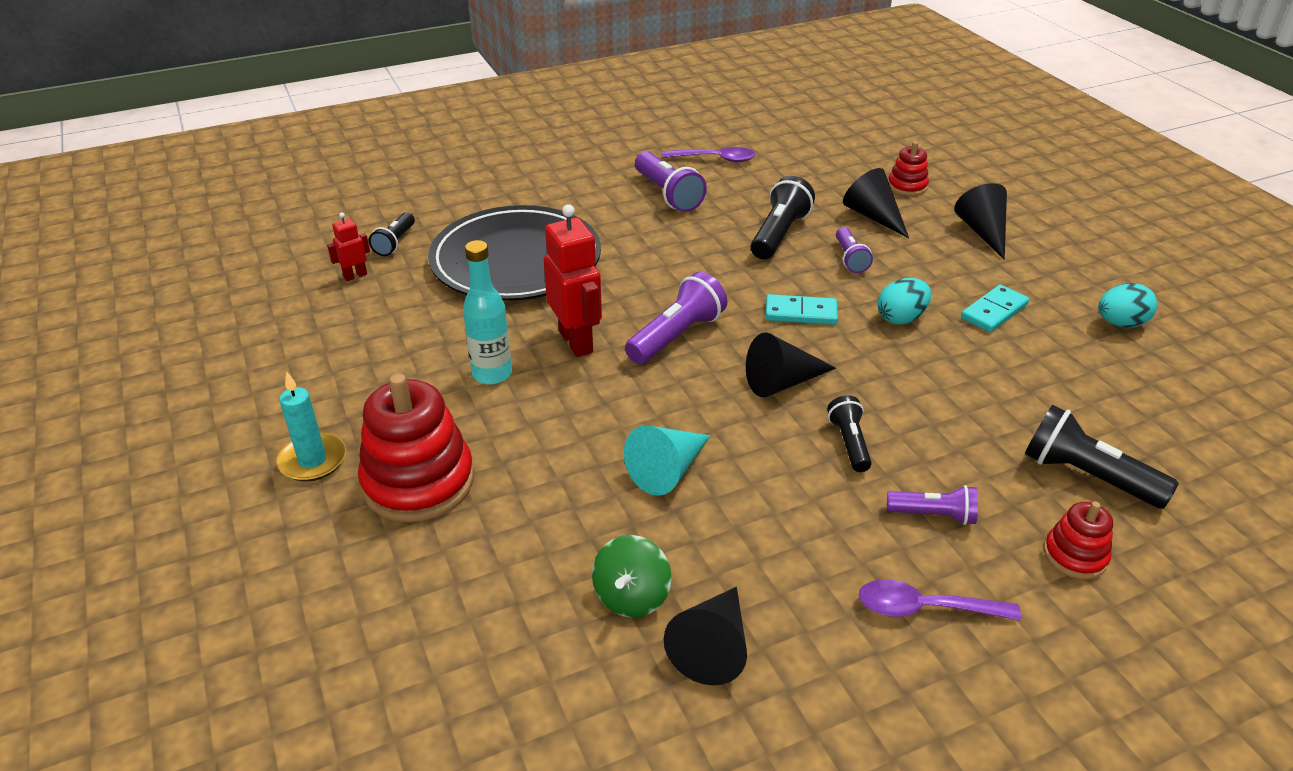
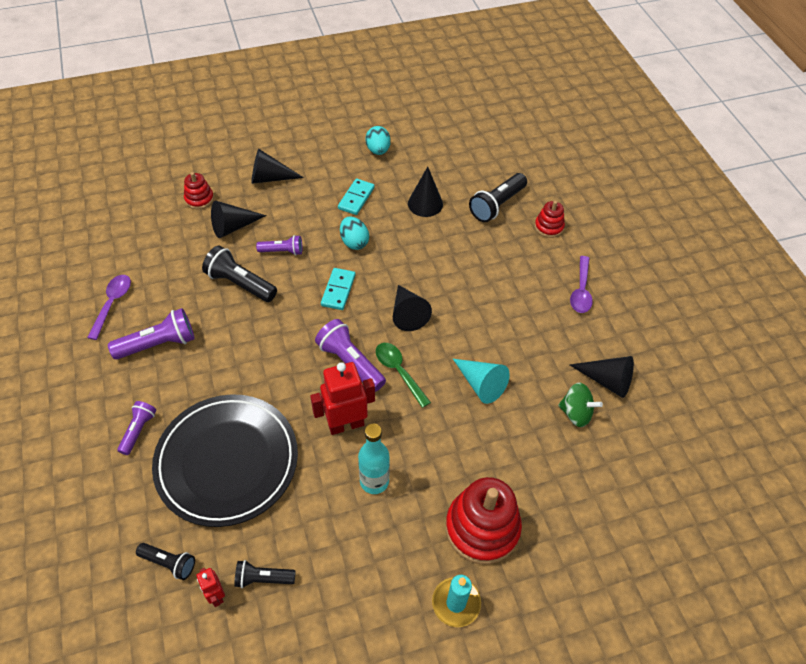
camera: 85 degrees left, 15 degrees up
(672, 382) = (399, 372): none -> green spoon
(849, 443) = (465, 293): black flashlight -> black flashlight (263, 578)
(933, 515) = (521, 271): purple flashlight -> purple flashlight (138, 430)
(994, 311) = (356, 198): turquoise domino -> turquoise domino turned 60 degrees clockwise
(1030, 384) = (425, 204): none -> black cone

